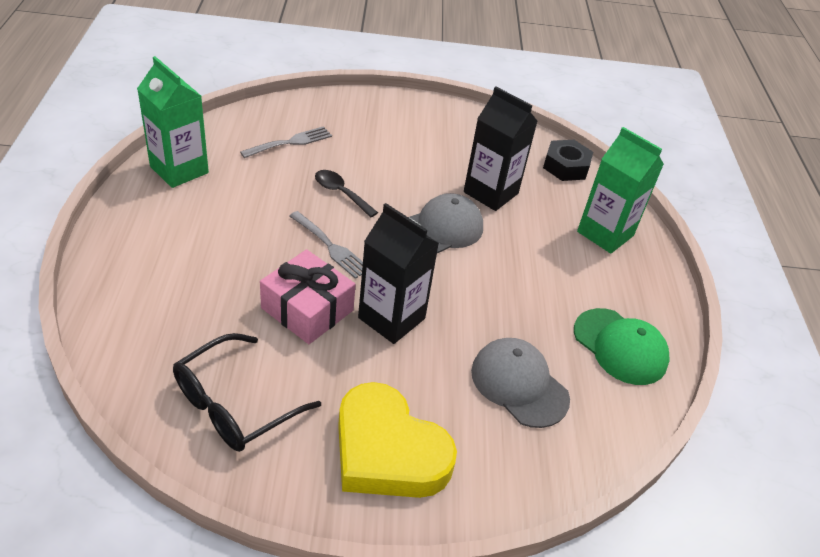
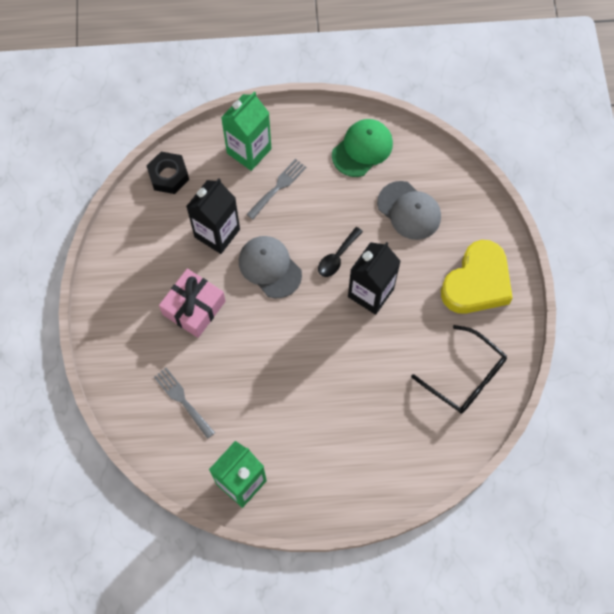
camera: 90 degrees left, 25 degrees up
(307, 309) = (375, 349): pink gift -> pink gift (194, 308)
(331, 247) = (308, 344): grey fork -> grey fork (278, 187)
(341, 193) = (243, 347): black spoon -> black spoon (337, 257)
(519, 384) = (409, 210): grey cap -> grey cap turned 90 degrees counterclockwise

